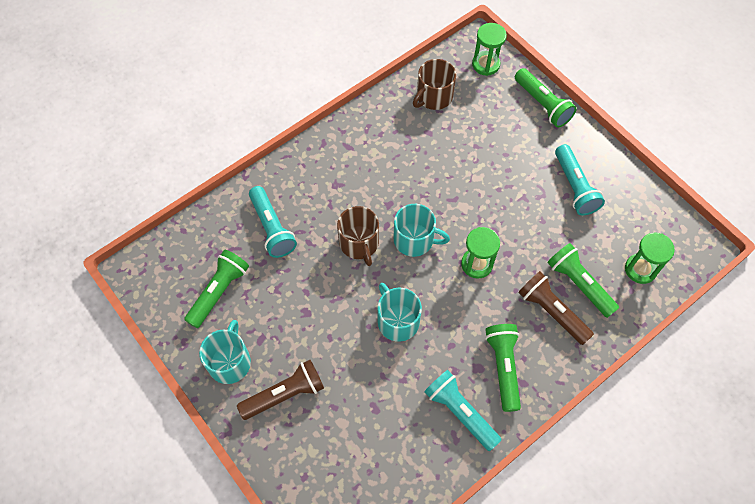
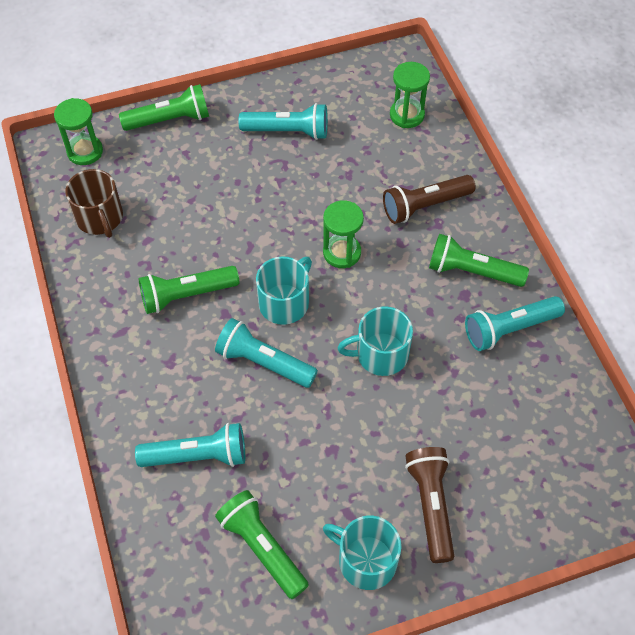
camera: 70 degrees left, 5 degrees down
(359, 243) = (263, 362): brown mug -> turquoise flashlight
(579, 284) = (402, 171): green flashlight -> green flashlight (186, 295)

